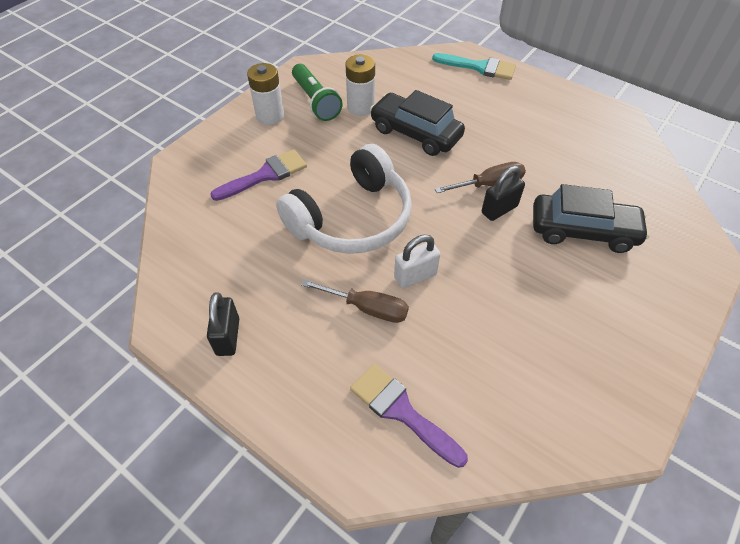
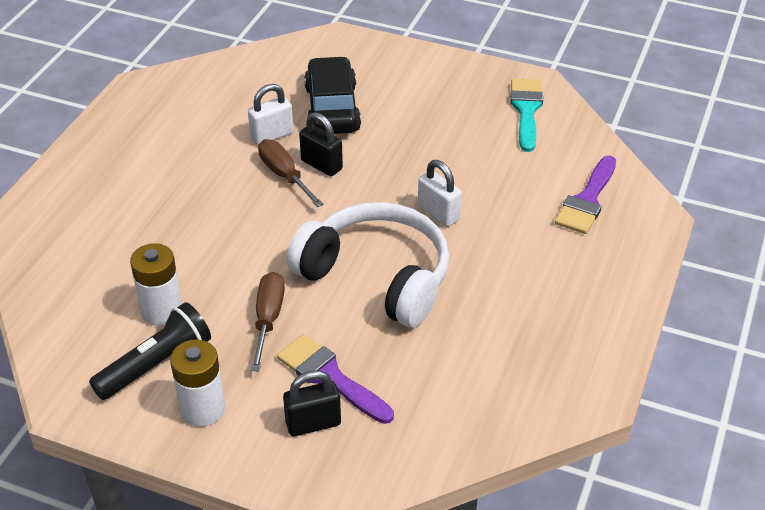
camera: 105 degrees left, 10 degrees down
(228, 337) = (578, 337): black padlock -> black padlock (313, 423)
(315, 101) = (156, 364): green flashlight -> black flashlight
(366, 308) = (493, 241): brown screwdriver -> brown screwdriver (268, 319)
(415, 133) = (207, 247): black car -> none
(479, 67) = (48, 206): turquoise brush -> turquoise brush (526, 110)
(545, 184) = (272, 135): none -> white padlock

